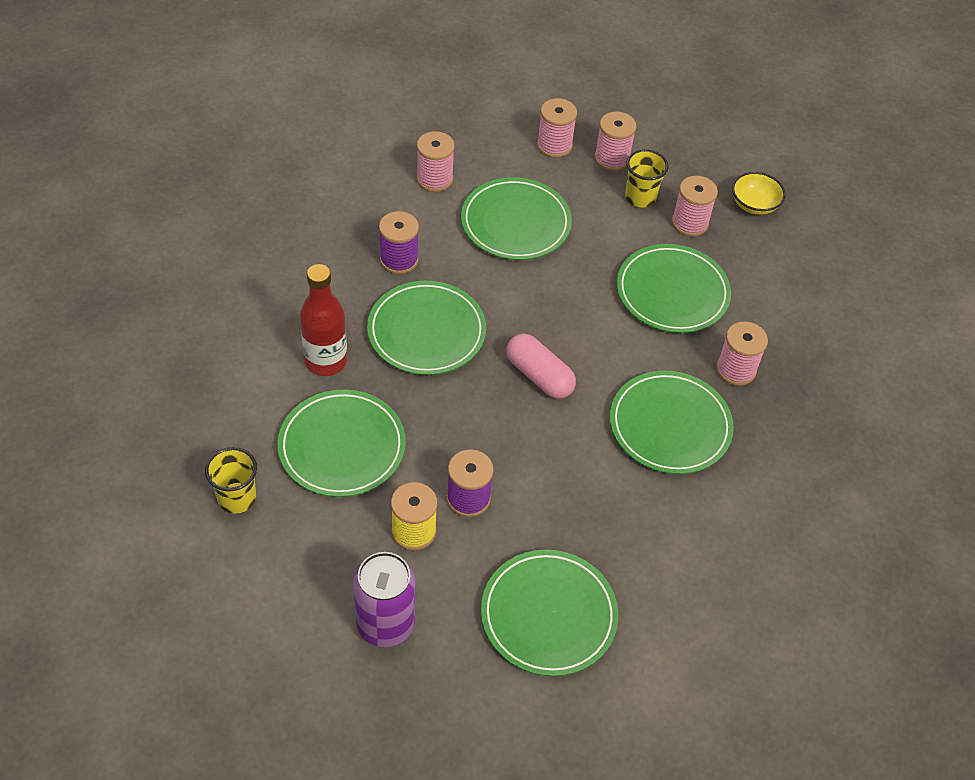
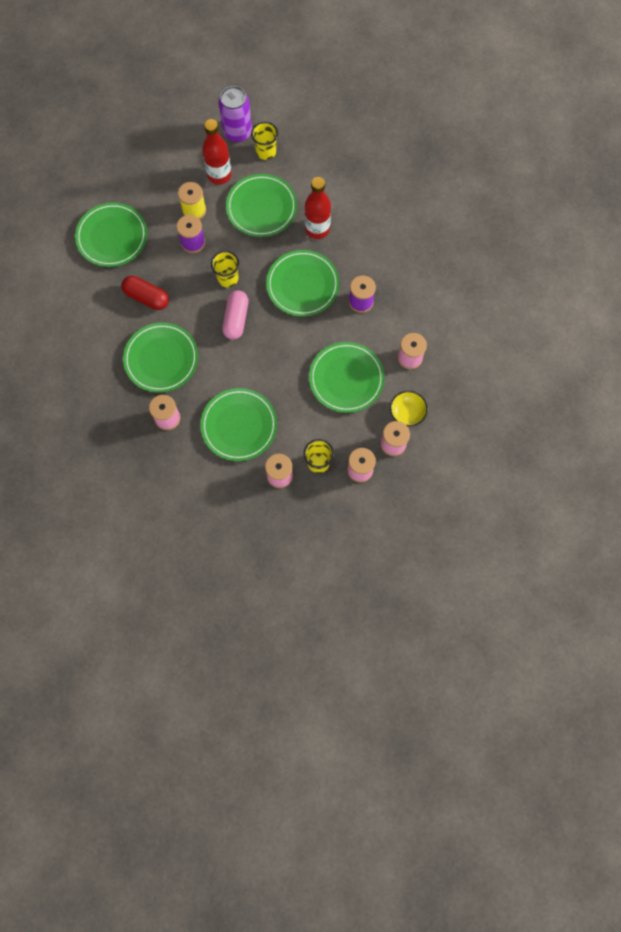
camera: 130 degrees right, 20 degrees up
(325, 536) = (219, 175): none -> red bottle
(385, 624) = (159, 173): purple can -> purple can (237, 132)
(488, 421) = (227, 278): none -> yellow cup
(539, 376) = (236, 319): pink capsule -> pink capsule turned 75 degrees counterclockwise
(601, 501) = (147, 297): none -> red capsule
(754, 204) = (267, 526): yellow bowl -> yellow bowl (407, 413)

